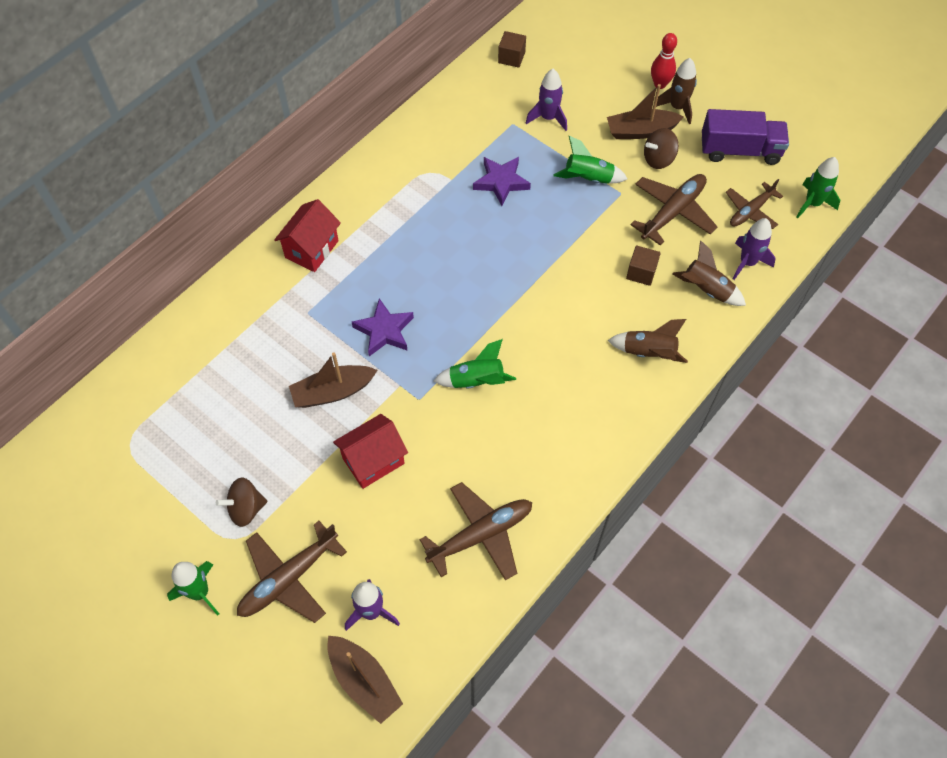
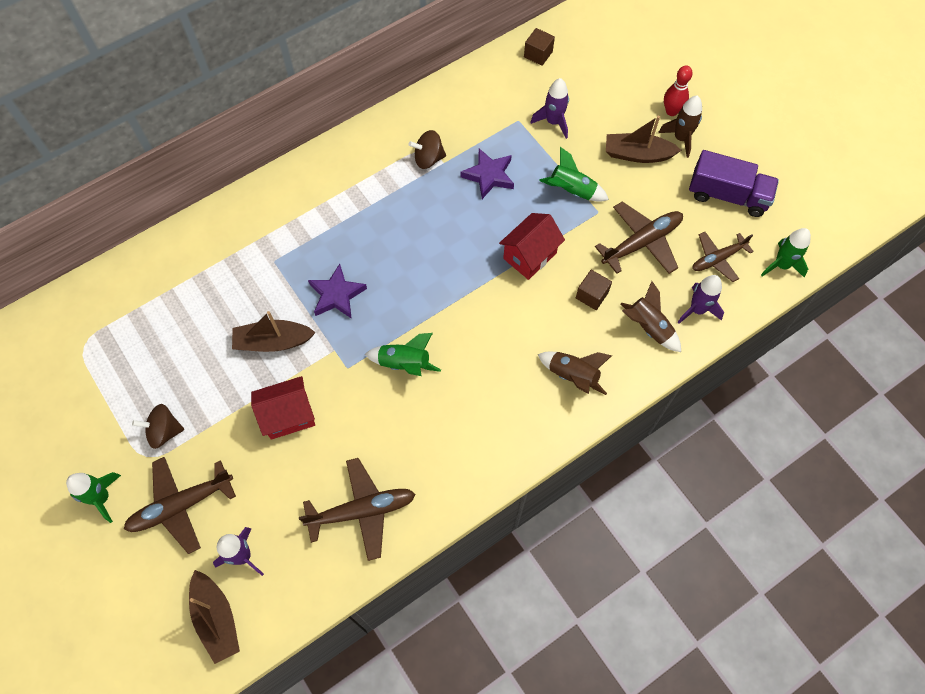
camera: 15 degrees right, 5 degrees up
(311, 249) = (296, 201): red house -> red house (529, 256)
(658, 159) = (645, 186): brown spinning top -> brown spinning top (428, 159)

